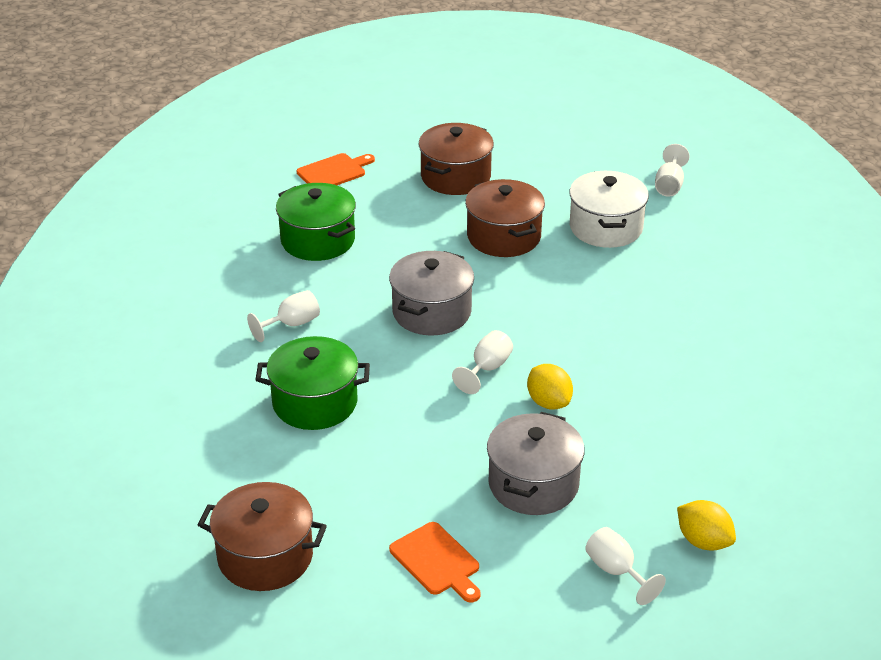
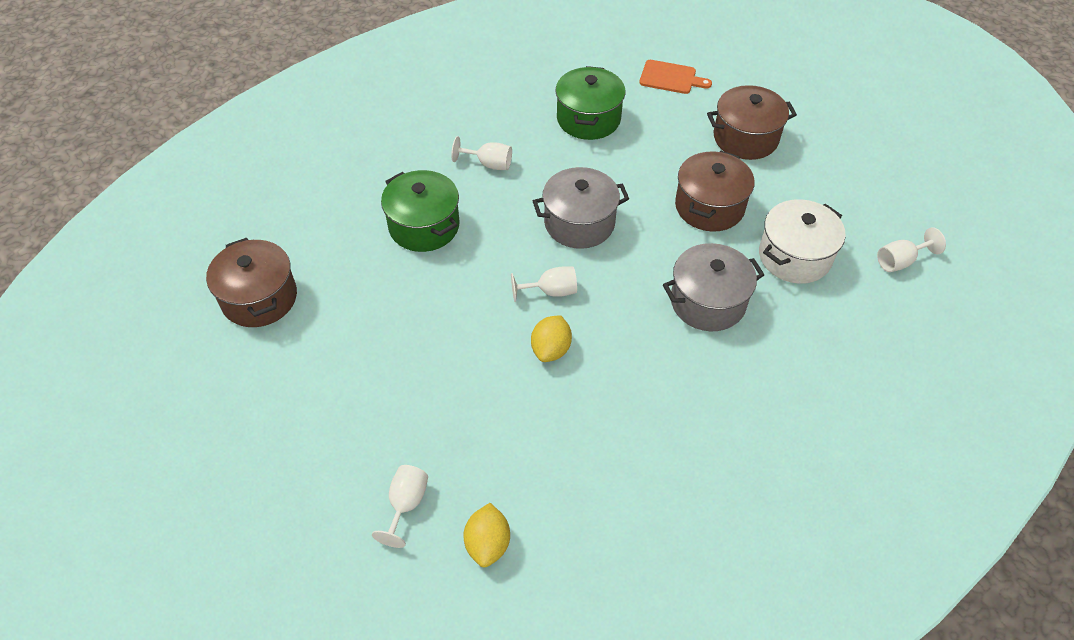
camera: 50 degrees right, 15 degrees up
(437, 561) = (328, 390): orange cutting board -> none
(533, 484) = (454, 395): grey pot -> grey pot (708, 302)

